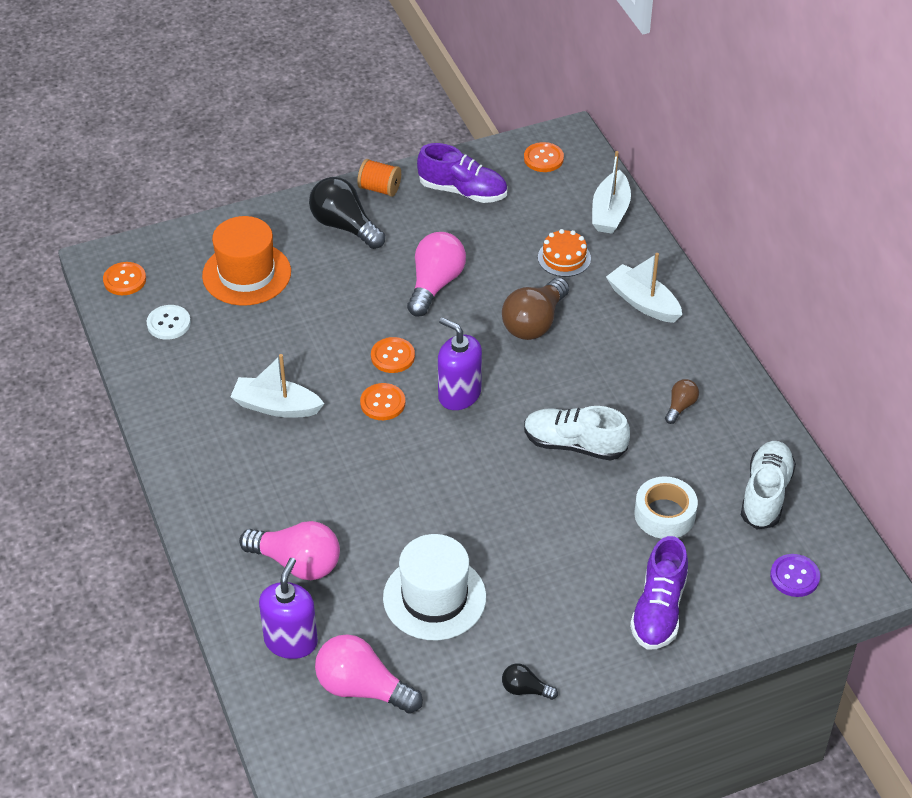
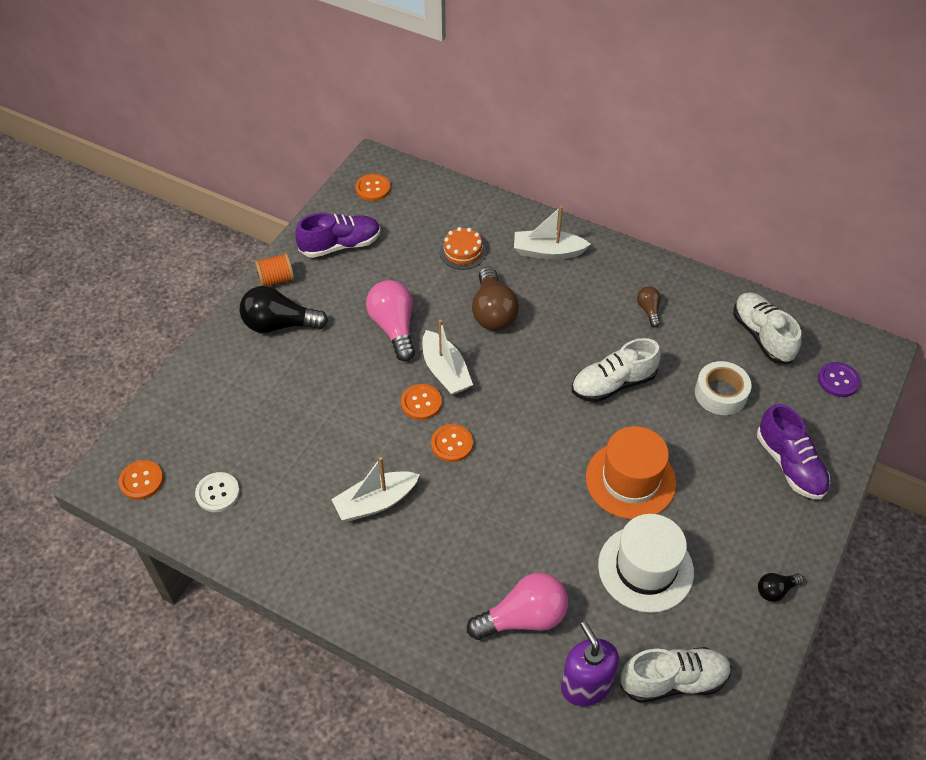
camera: 40 degrees left, 5 degrees up
(246, 274) = (240, 410): orange hat -> orange hat (630, 480)
(362, 688) = (673, 681): pink light bulb -> white shoe
(459, 394) = (498, 400): purple soap dispenser -> none
(610, 212) = (458, 201): white boat -> white boat (445, 371)

